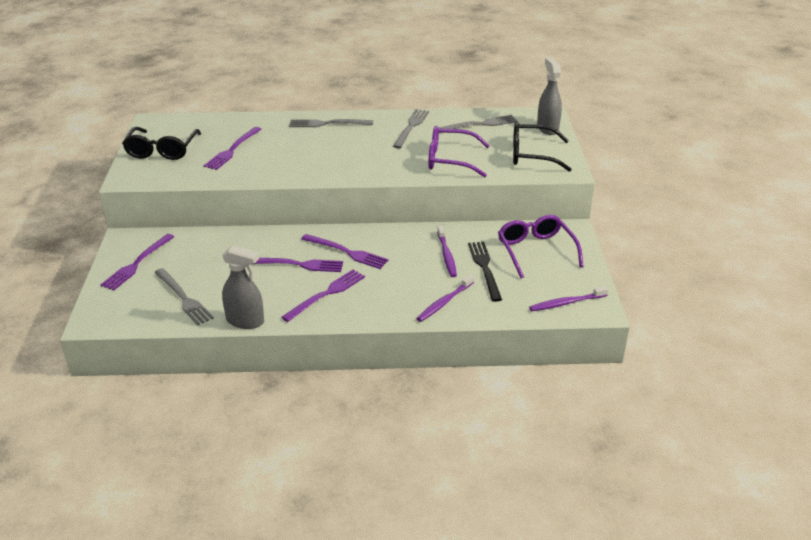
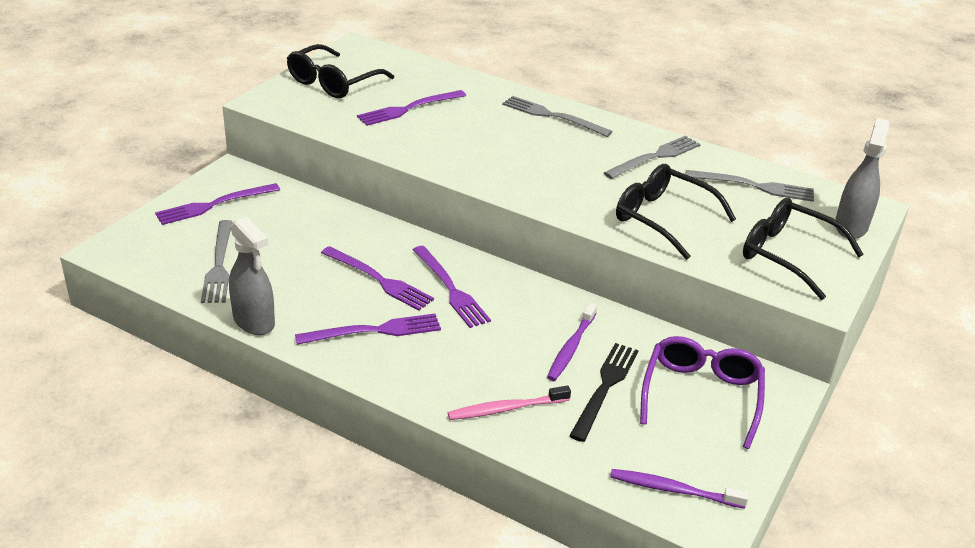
camera: 30 degrees right, 0 degrees up
(444, 302) = (506, 409): purple toothbrush -> pink toothbrush
(450, 160) = (663, 218): purple glasses -> black glasses

